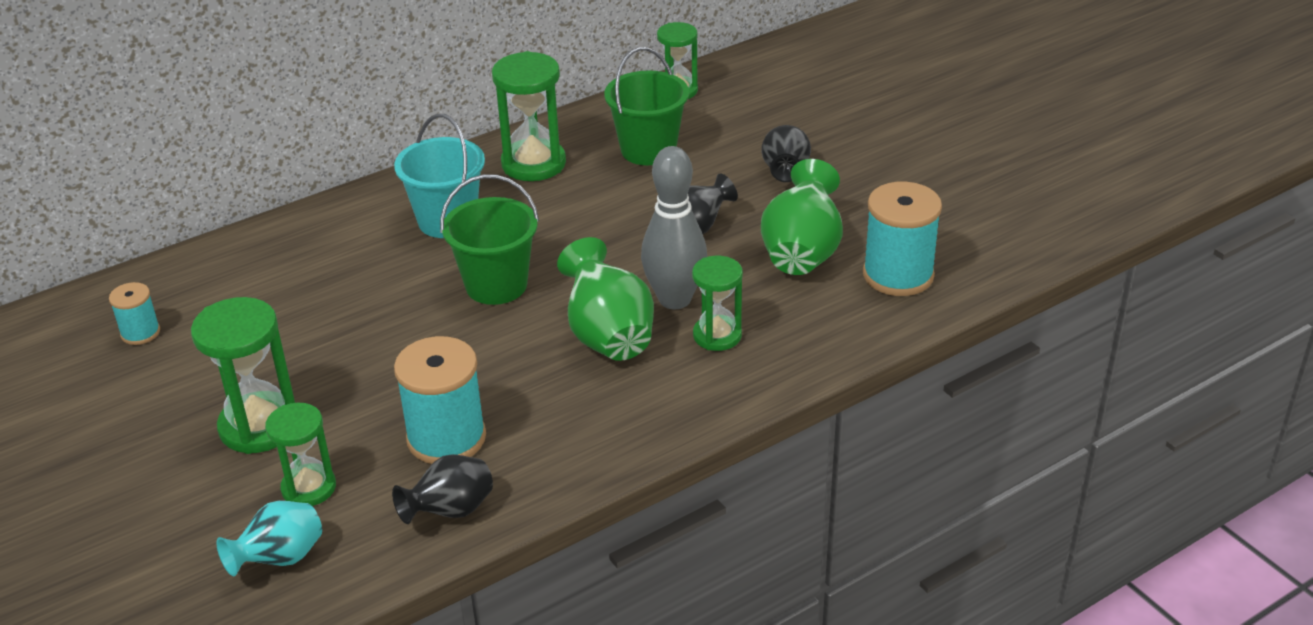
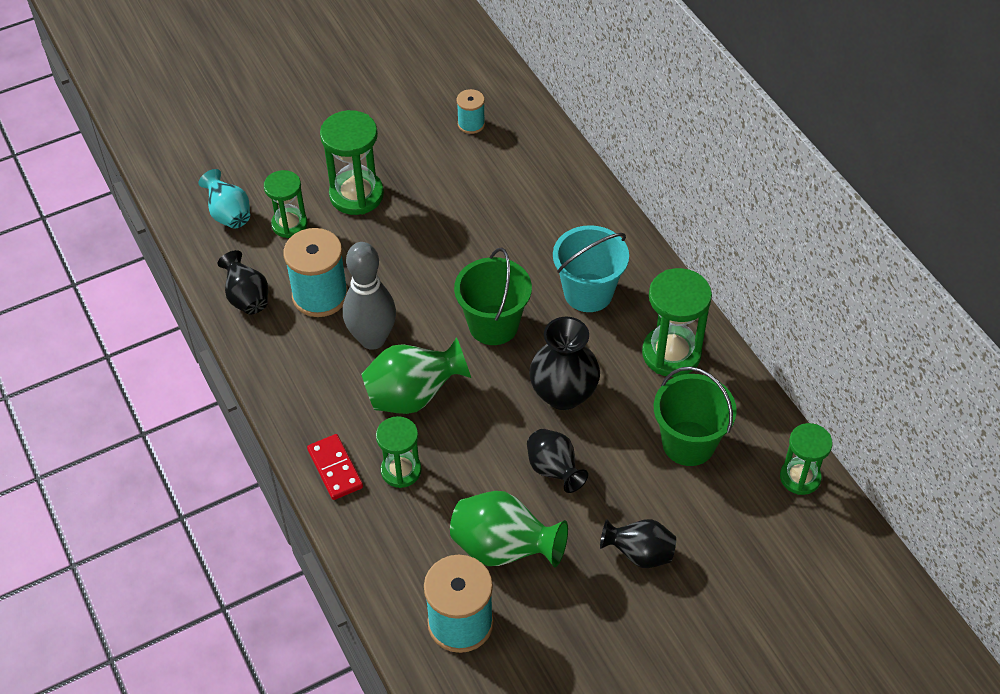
camera: 95 degrees right, 15 degrees up
(594, 229) = (563, 394): none -> black vase
(675, 299) = (454, 445): grey bowling pin -> grey bowling pin (372, 339)
(724, 388) = (335, 468): none -> red domino

